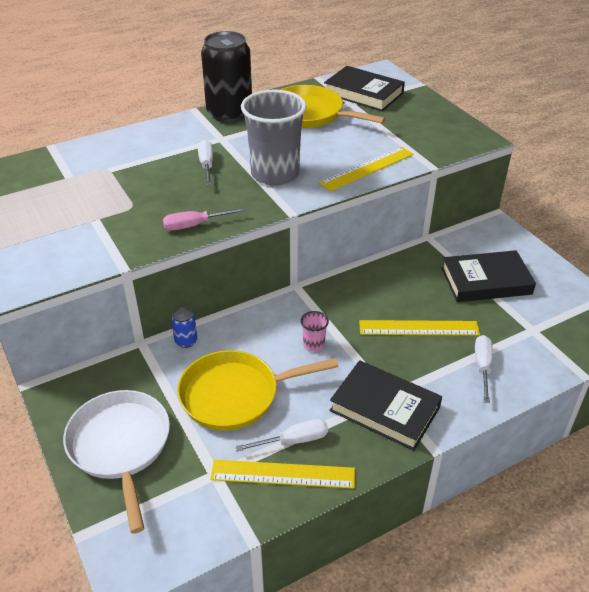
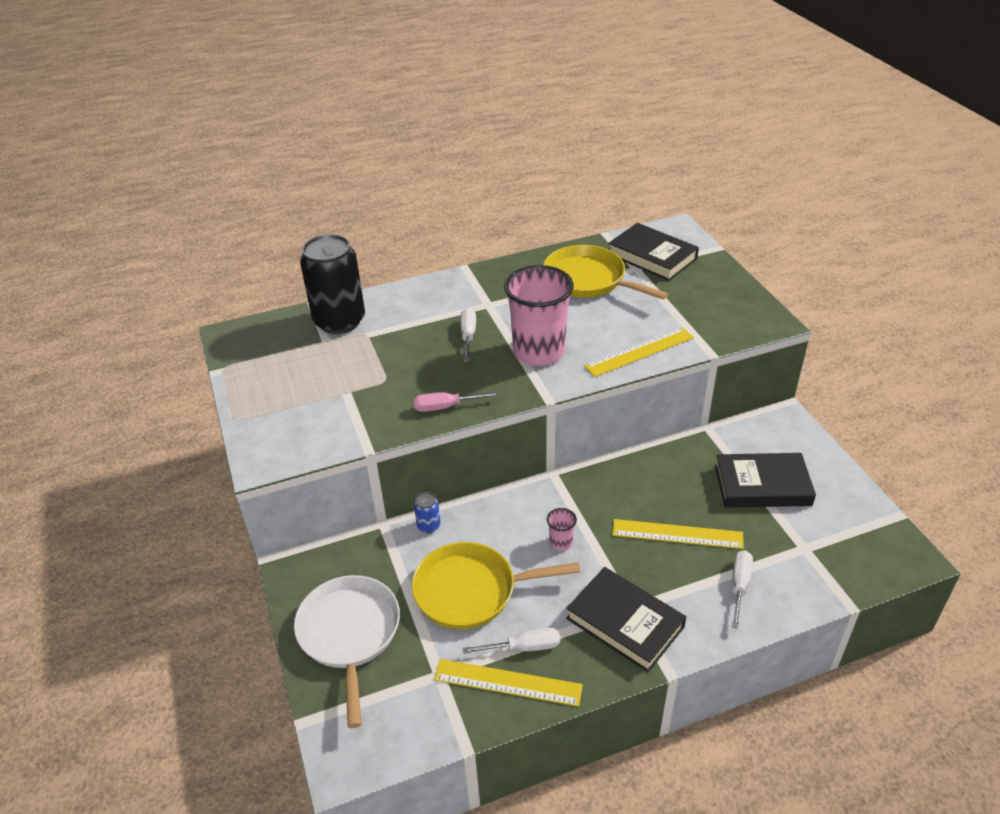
camera: 10 degrees right, 0 degrees up
(229, 113) = (501, 273): black can -> black can (339, 321)
(275, 174) = (538, 351): grey cup -> pink cup

